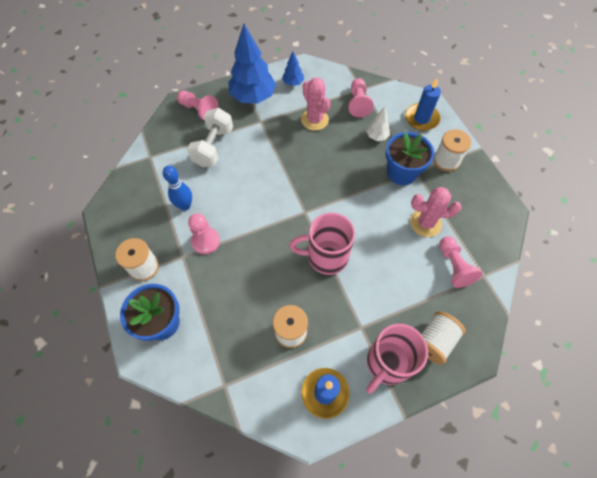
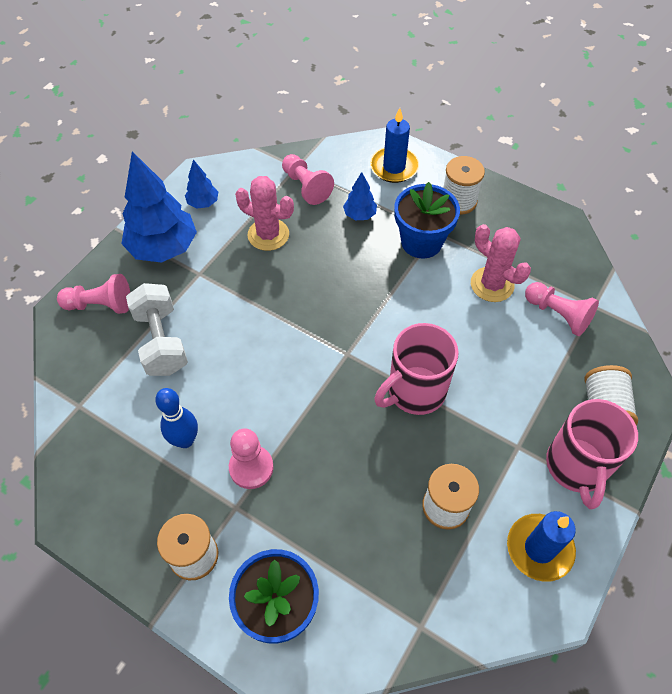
camera: 35 degrees left, 5 degrees down
(377, 136) = (359, 215): white tree -> blue tree
(425, 223) = (492, 284): pink cactus -> pink cactus turned 75 degrees clockwise

